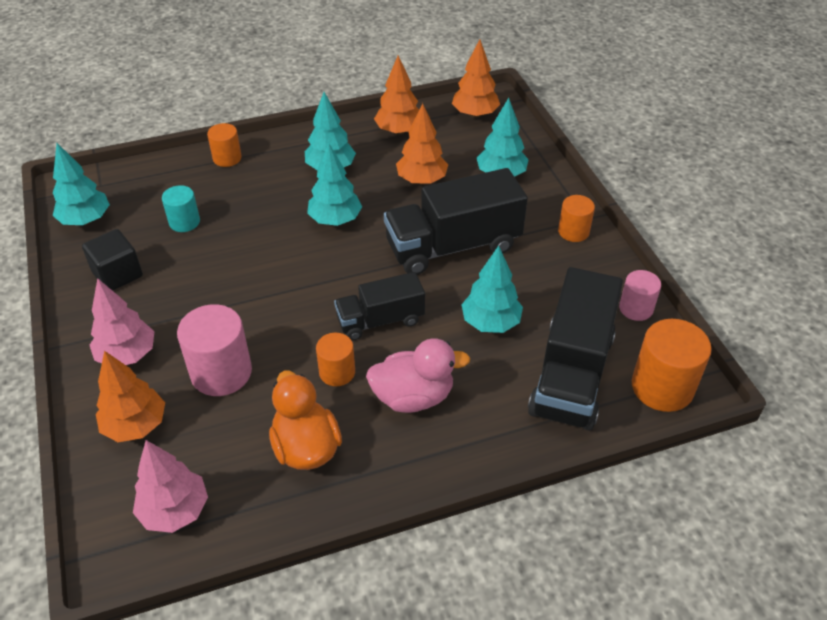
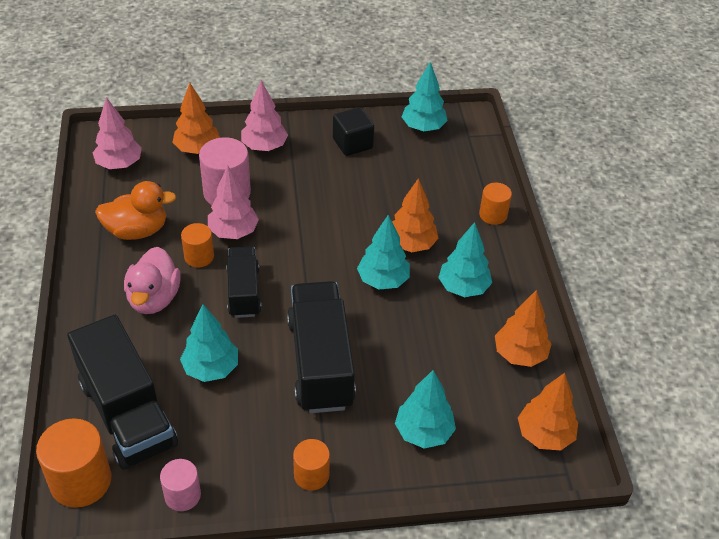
camera: 100 degrees right, 0 degrees up
(184, 222) = (406, 182): turquoise cylinder -> none
(289, 350) = (233, 232): none -> pink tree
(422, 180) = (429, 358): orange tree -> orange tree (411, 244)
(572, 374) = (127, 413): black truck -> black truck turned 150 degrees counterclockwise

